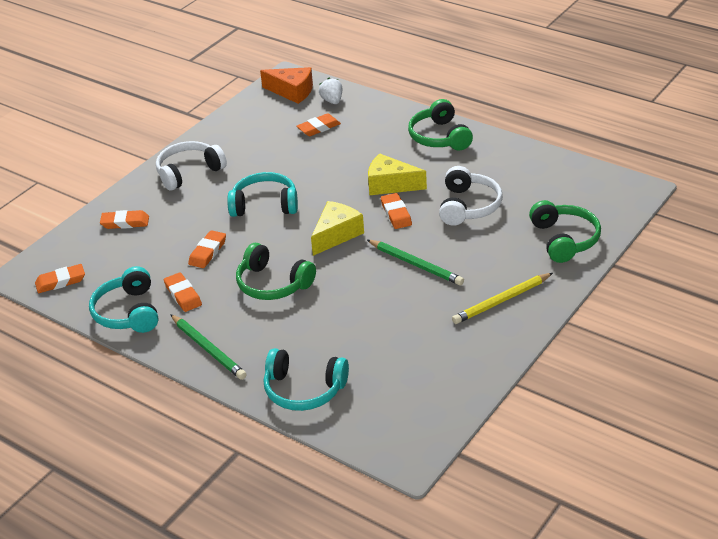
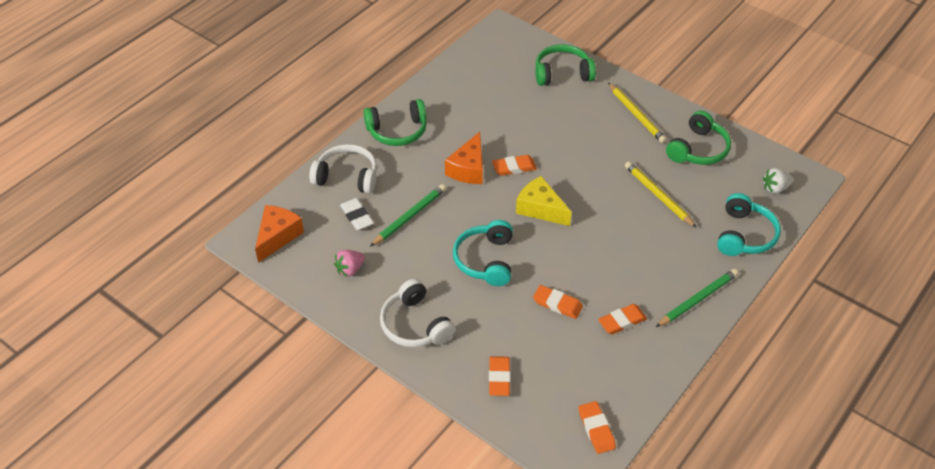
camera: 90 degrees left, 10 degrees up
(128, 312) = (647, 364): turquoise headphones -> none
(254, 132) = (350, 269): none -> pink strawberry
(272, 284) = (609, 254): green headphones -> green headphones (698, 149)
(318, 128) = (357, 216): orange eraser -> white eraser
(332, 101) = (308, 204): white strawberry -> white strawberry (775, 188)
(363, 319) = (658, 195): none -> yellow pencil
(390, 185) = (468, 169): yellow cheese -> orange cheese
(415, 264) = (587, 160): green pencil -> green pencil (409, 217)
(468, 206) = (510, 122): white headphones -> white headphones (347, 177)

